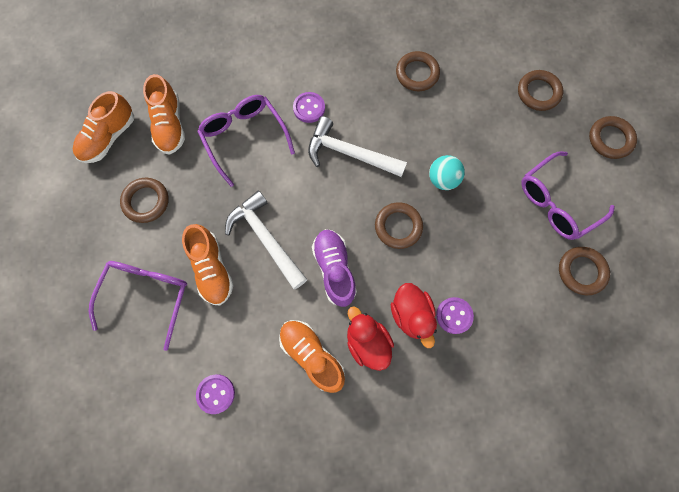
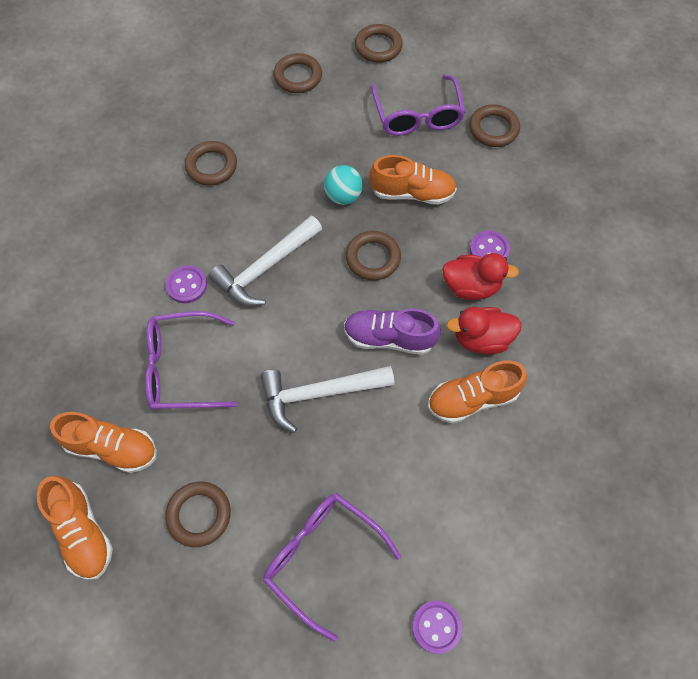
camera: 65 degrees left, 10 degrees down
(212, 269) = (326, 467): orange shoe -> orange shoe (412, 193)
(216, 393) = (474, 518): purple button -> purple button (436, 627)

